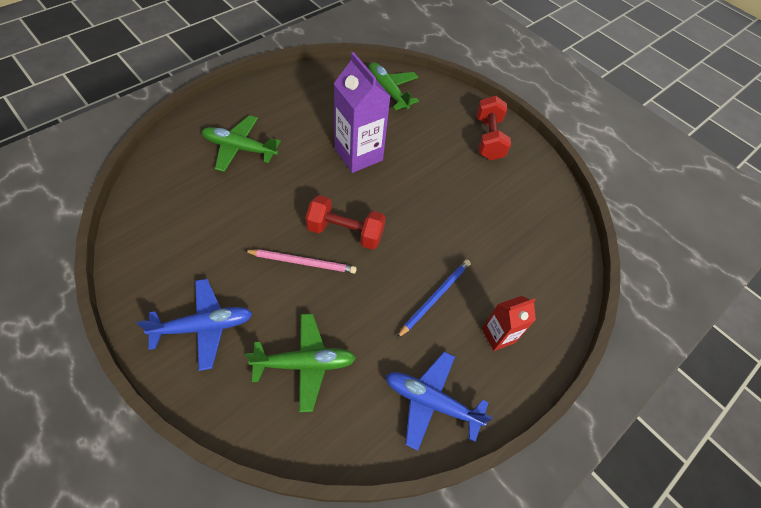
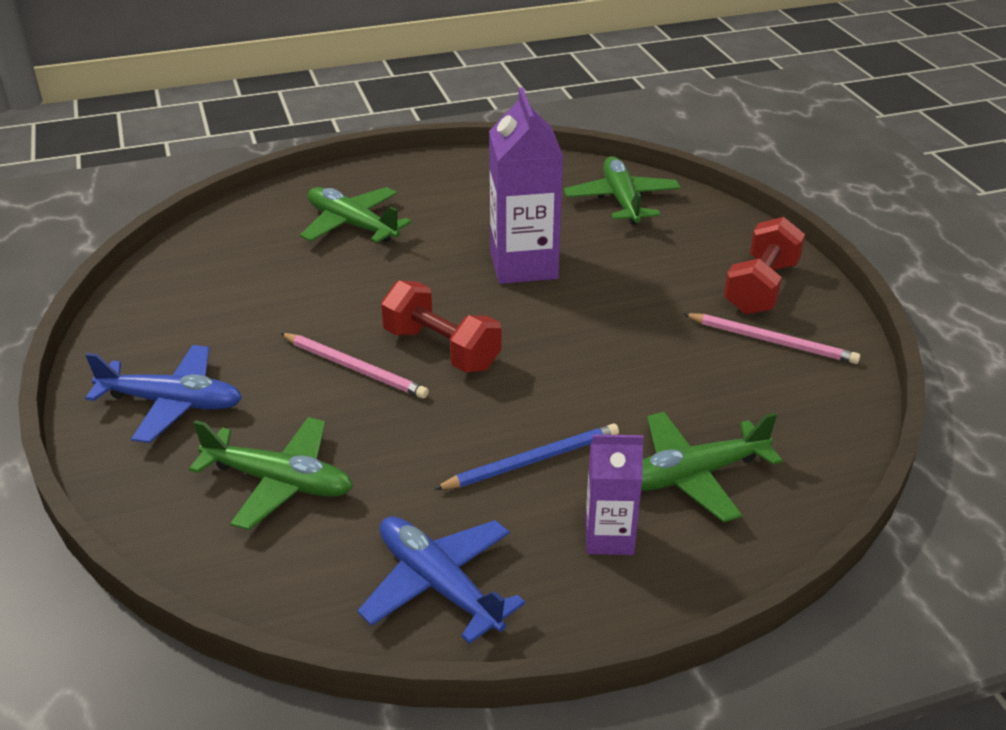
camera: 30 degrees right, 20 degrees down
(498, 335) = (609, 537): red carton -> purple carton
(511, 175) = (772, 341): none -> pink pencil
(517, 279) = (693, 475): none -> green plane

